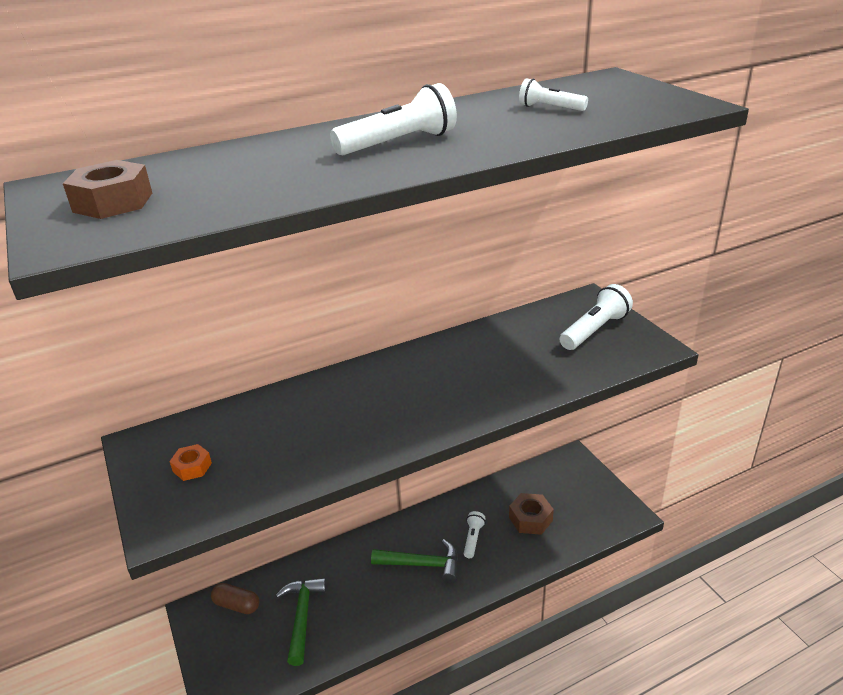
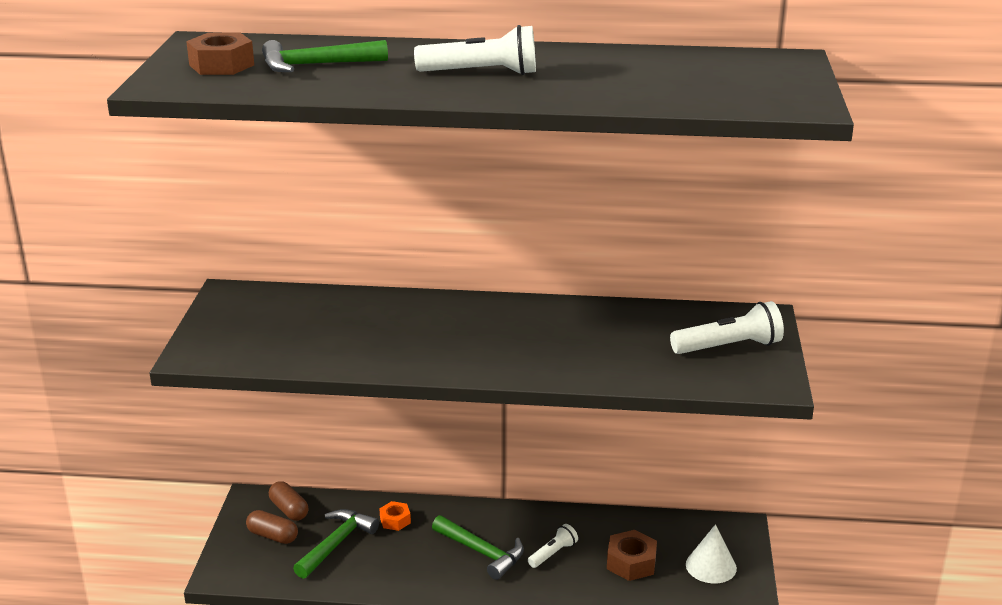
camera: 30 degrees right, 5 degrees down
(192, 467) = (251, 324): orange nut -> orange nut (395, 520)
(223, 176) = (315, 65): none -> green hammer
(241, 638) = (272, 536): none -> brown capsule
(550, 108) = (665, 75): white flashlight -> none
(581, 495) = (711, 566): none -> white cone

